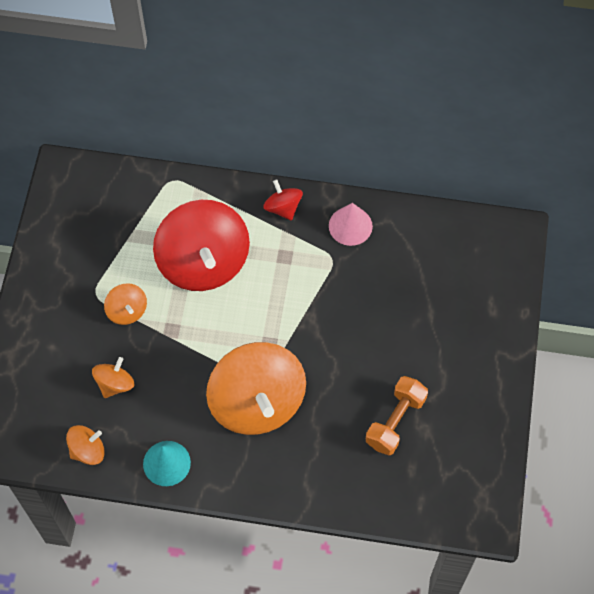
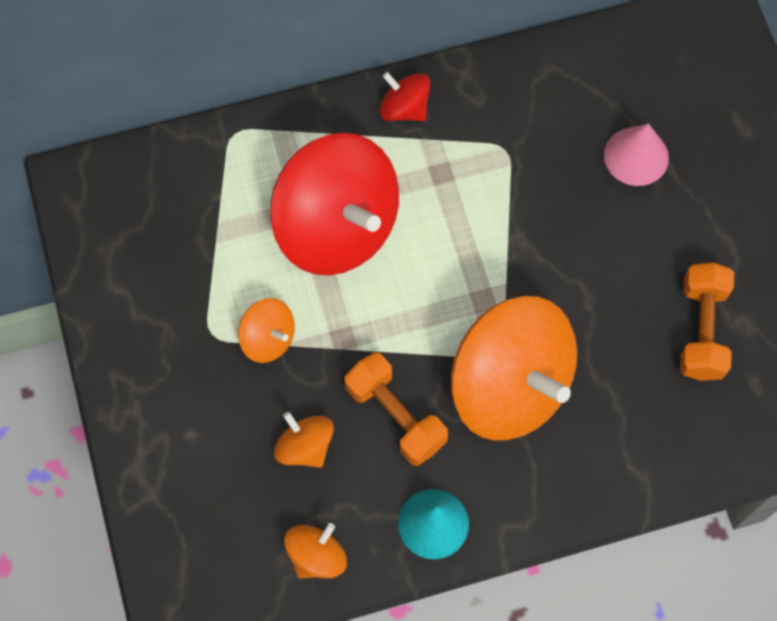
camera: 25 degrees left, 5 degrees up
(115, 384) = (305, 446): orange spinning top -> orange spinning top turned 45 degrees counterclockwise
(178, 389) = (395, 416): none -> orange dumbbell
(350, 226) = (505, 95): pink cone -> pink cone (636, 156)

